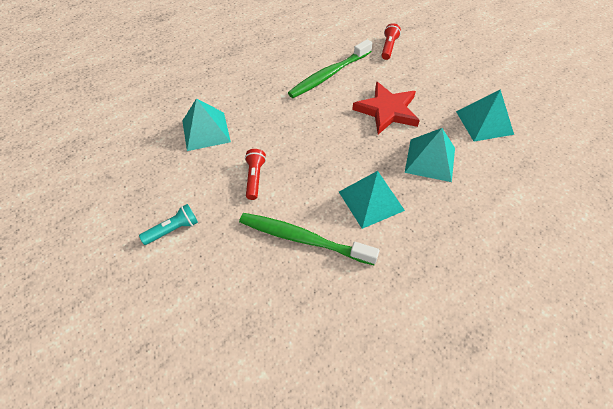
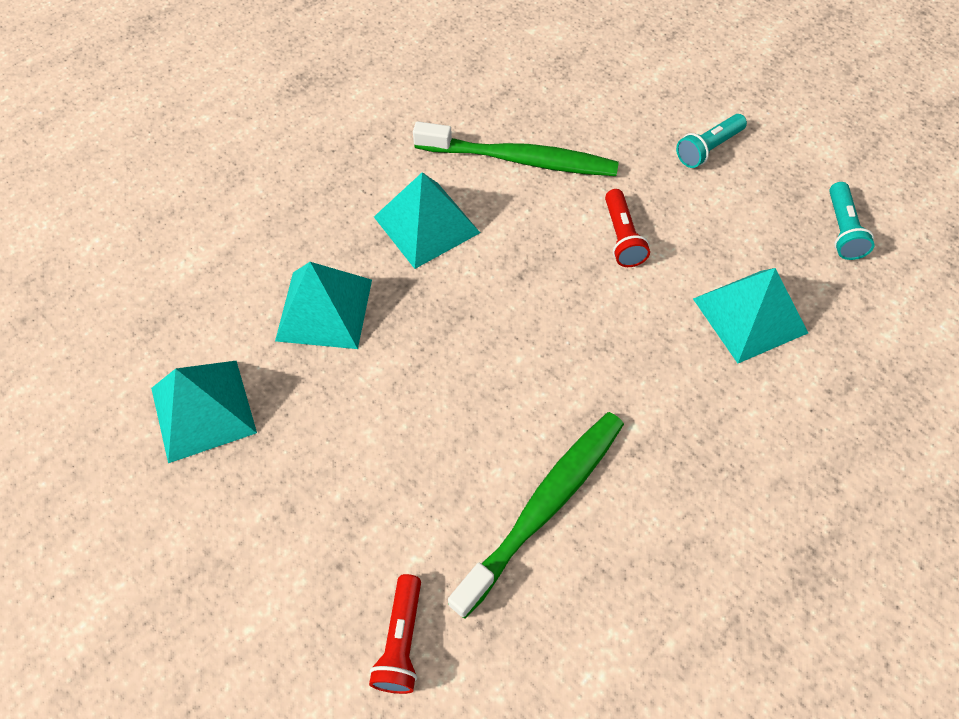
camera: 170 degrees right, 5 degrees up
(128, 166) = (842, 230): none -> turquoise flashlight
(387, 110) = (403, 414): red star -> none

